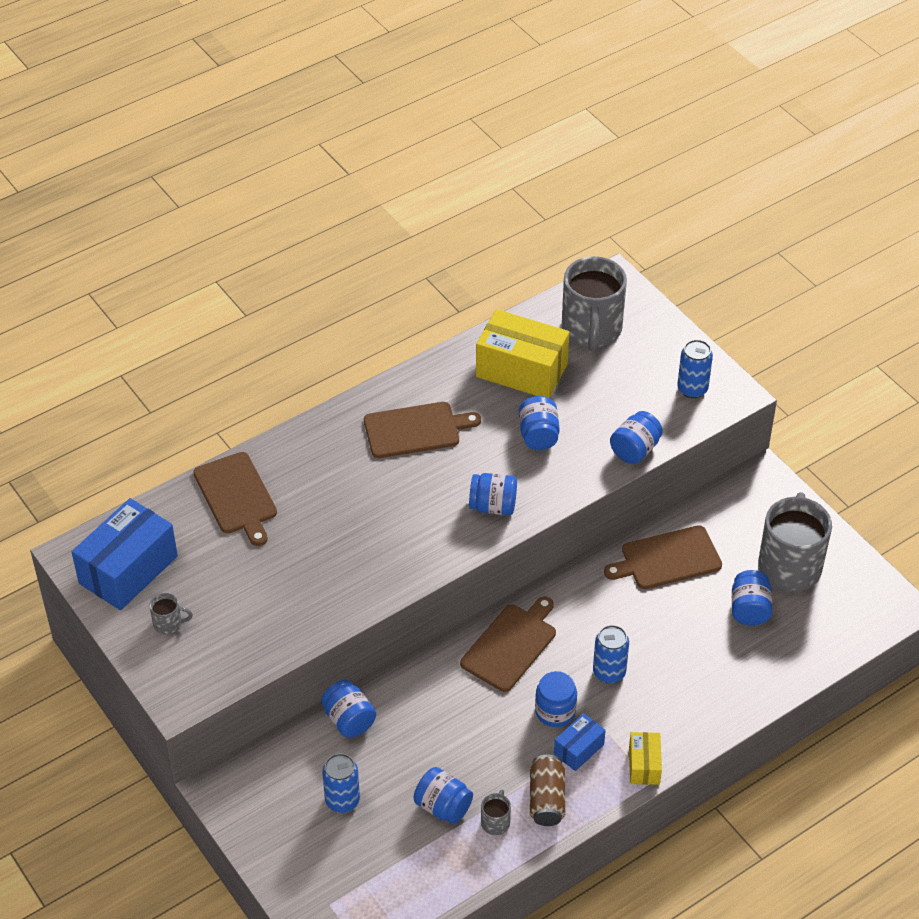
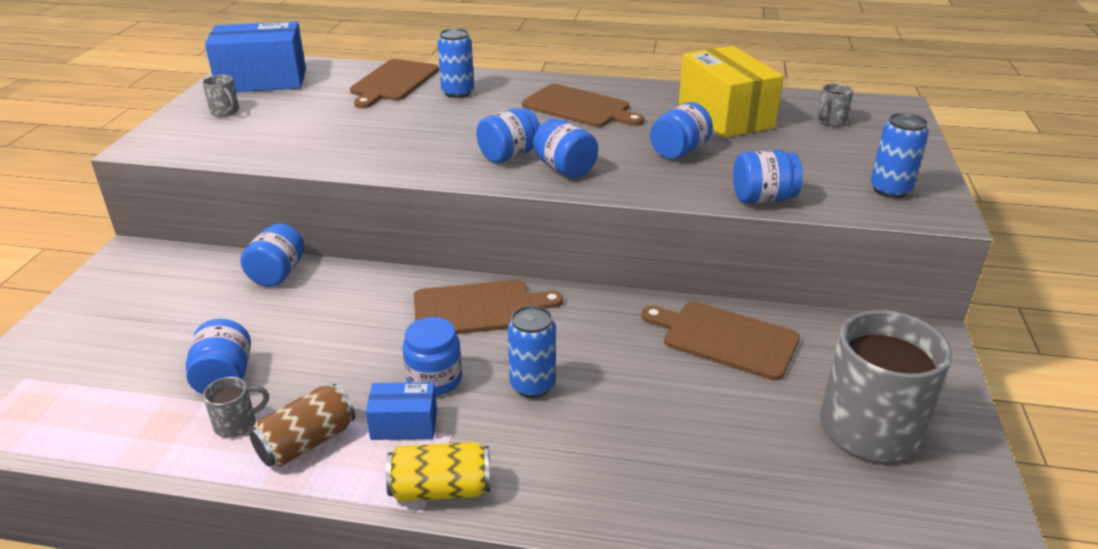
camera: 45 degrees right, 15 degrees down
(342, 800) = (174, 318): blue can -> blue can (457, 93)
(591, 330) = (830, 121): grey mug -> grey mug, size x0.41
(644, 765) = (441, 489): yellow box -> yellow can
(749, 609) = (766, 434): blue jar -> blue jar (509, 155)

